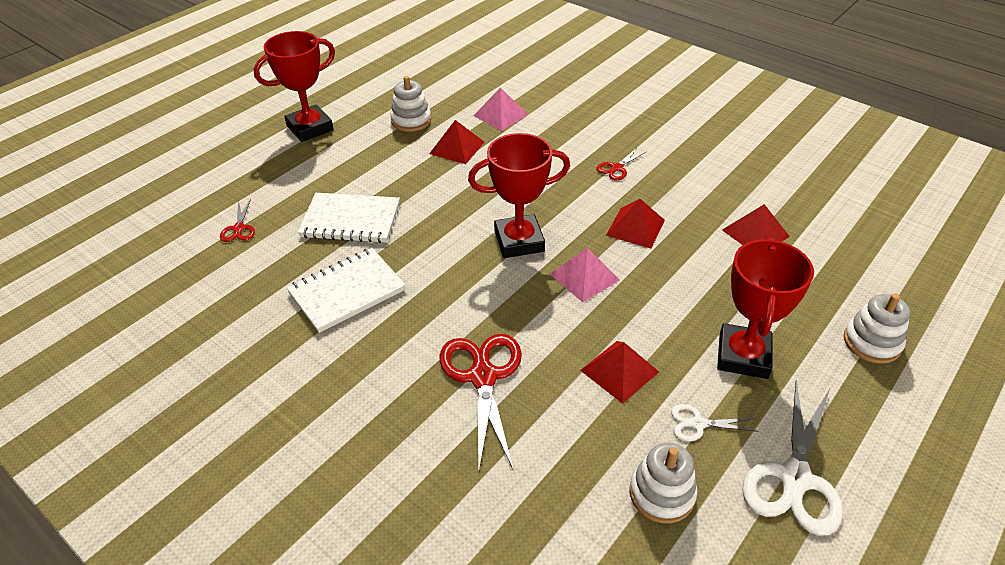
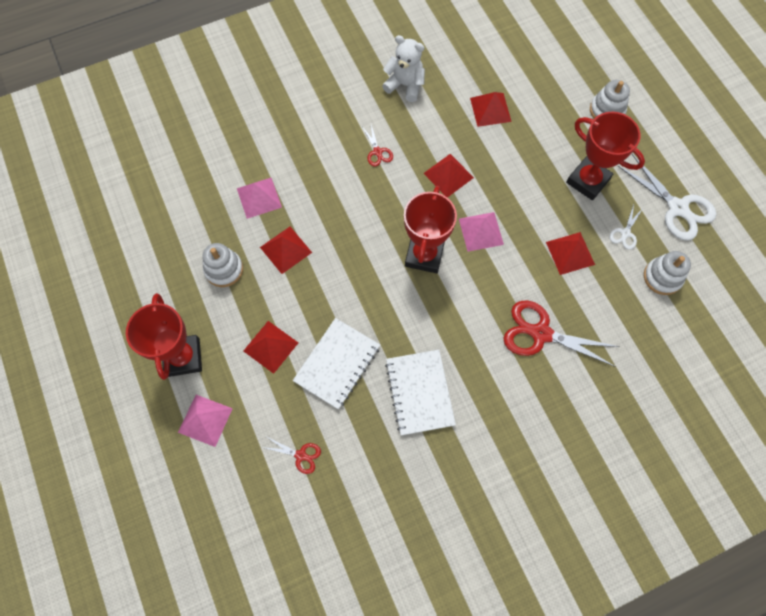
camera: 65 degrees left, 25 degrees up
(253, 159) = (205, 420): none -> pink pyramid
(347, 172) = (270, 346): none -> red pyramid
(717, 160) = (405, 85): none -> white teddy bear

